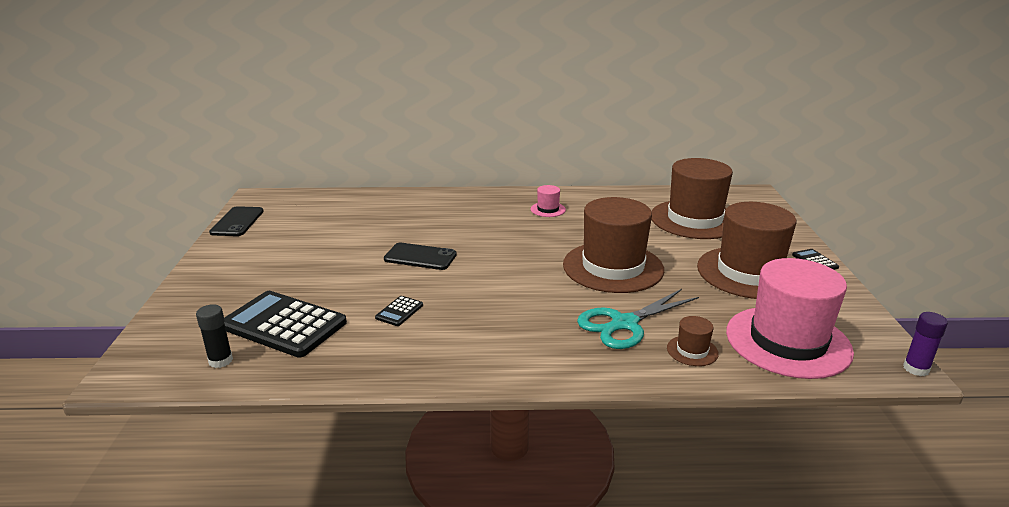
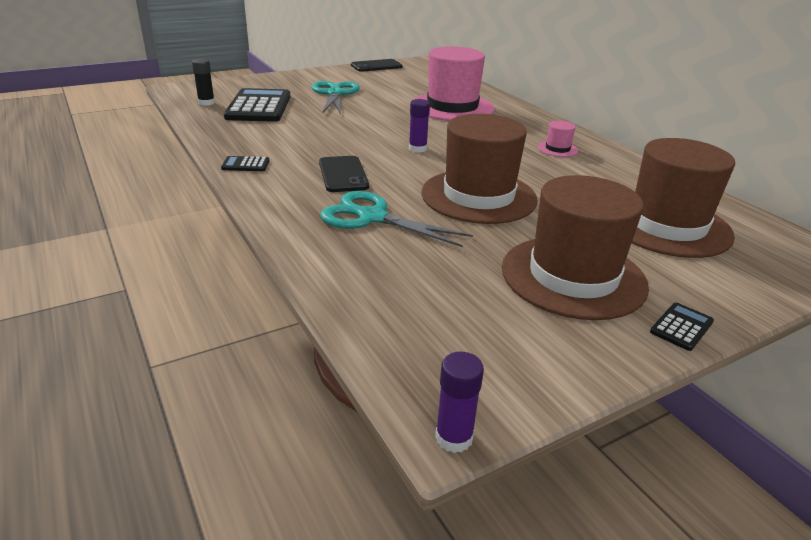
camera: 60 degrees right, 5 degrees up
(299, 268) = (335, 94): none -> turquoise scissors
(399, 311) = (306, 132): black calculator -> black calculator (245, 165)
(420, 257) = (395, 121): black phone -> black phone (343, 174)
(497, 265) = (417, 149): none -> purple glue stick
(692, 351) = (353, 258): brown hat -> none
(787, 341) = (428, 318): pink hat -> pink hat (452, 107)

